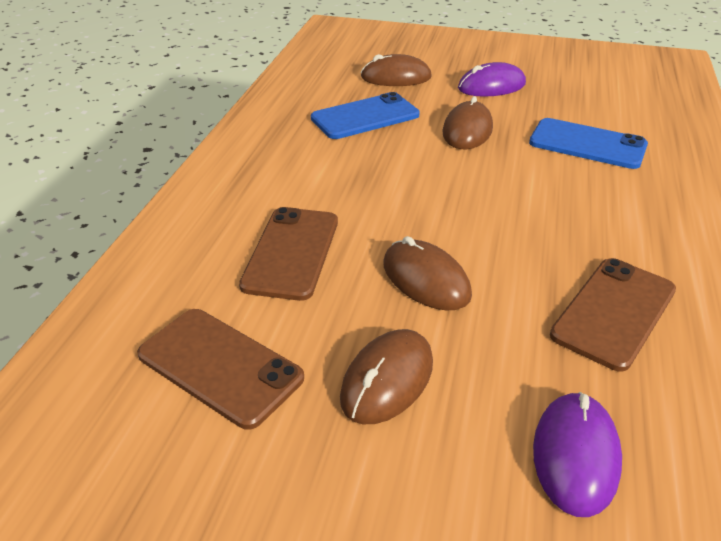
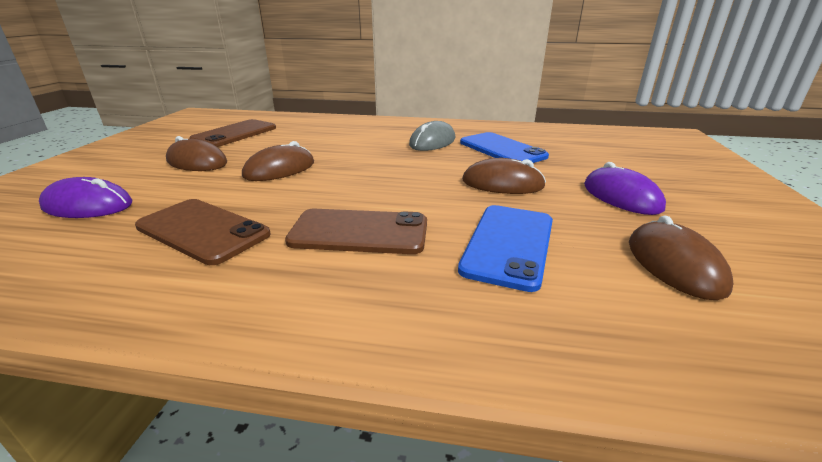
camera: 85 degrees right, 10 degrees down
(291, 253) = (320, 140): brown phone -> brown phone (359, 232)
(325, 157) = (432, 142): none -> grey mouse
(396, 77) = (591, 157): brown mouse -> brown mouse (674, 264)

